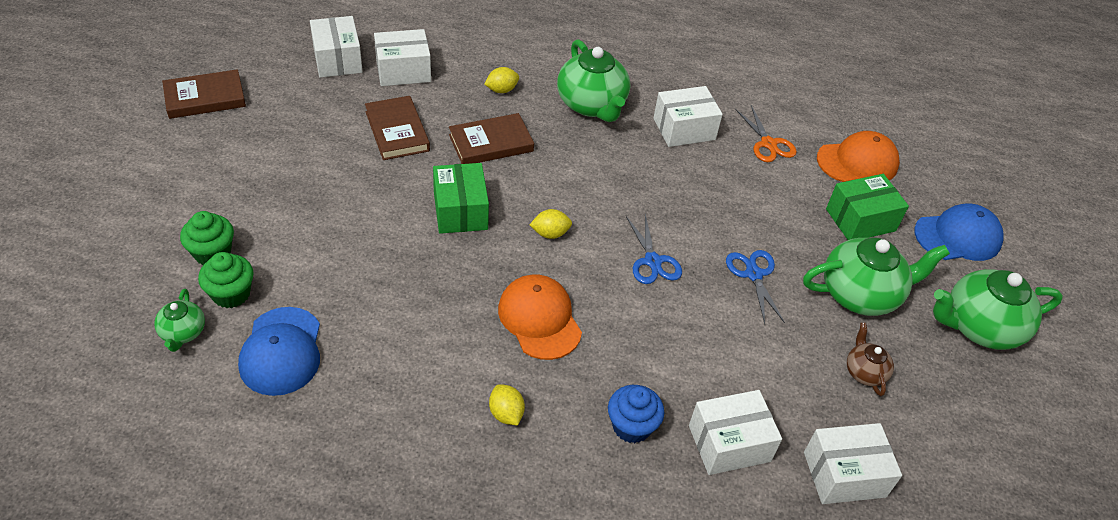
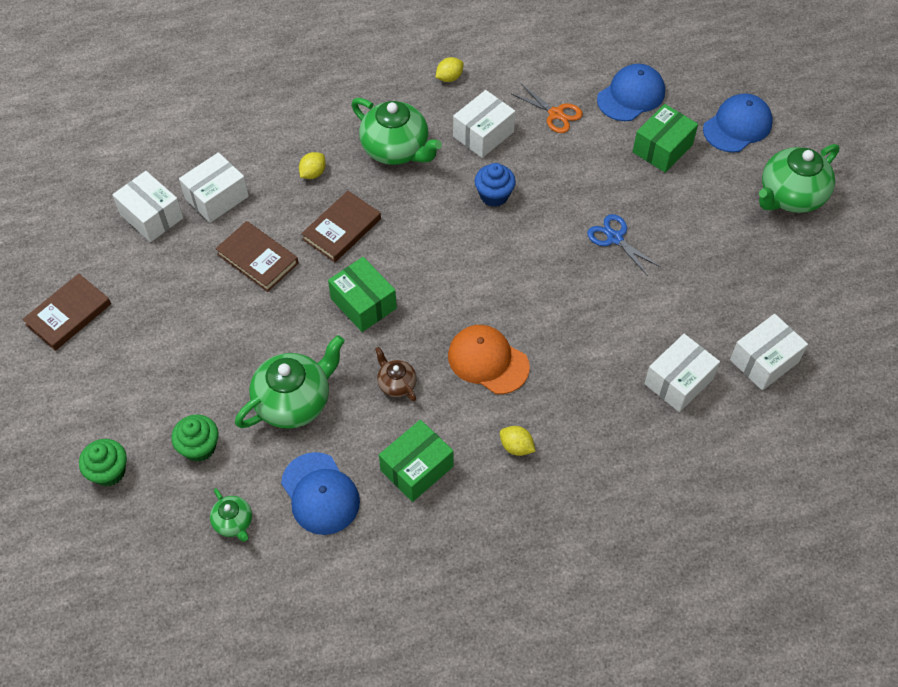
camera: 25 degrees left, 10 degrees up
(231, 294) = (243, 471): green cupcake -> green cupcake (109, 471)
(391, 379) = (416, 468): none -> green box
(550, 233) = (445, 285): yellow lemon -> yellow lemon (449, 78)
(631, 426) = (607, 406): blue cupcake -> blue cupcake (494, 195)
(652, 261) = (536, 267): blue scissors -> none
(857, 162) = (631, 95): orange cap -> blue cap
(860, 294) = (697, 213): green teapot -> green teapot (294, 401)
(864, 372) = (734, 275): brown teapot -> brown teapot (396, 384)

